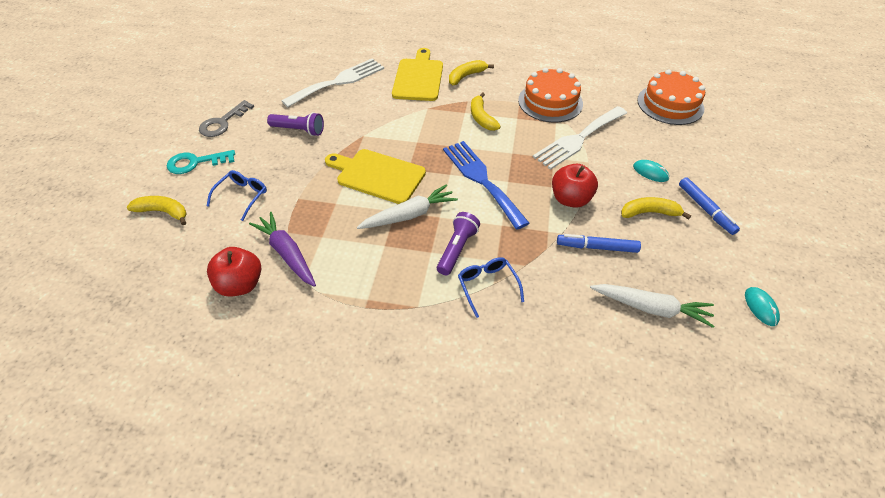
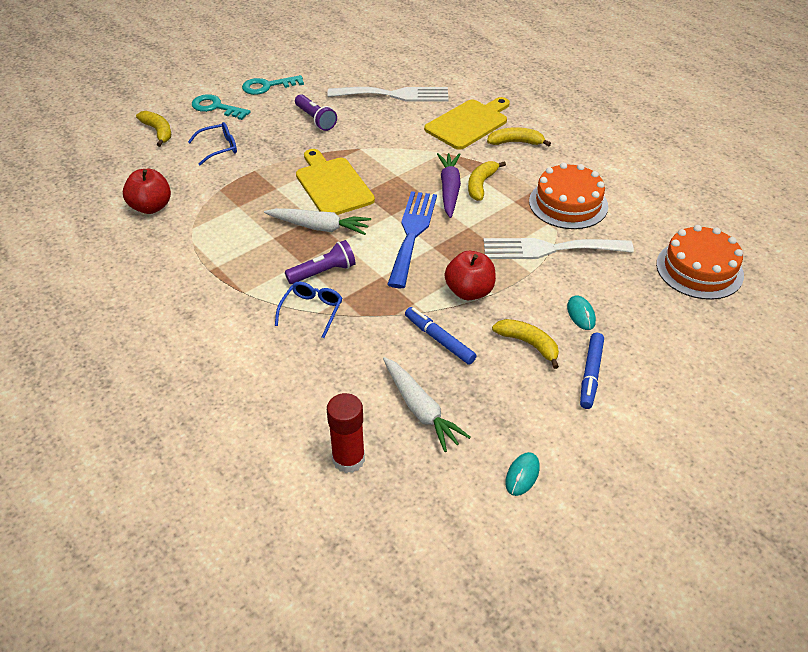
camera: 40 degrees right, 5 degrees down
(223, 122) = (267, 86): grey key -> turquoise key
(287, 253) = (202, 204): purple carrot -> purple carrot (449, 189)
(658, 384) = (348, 459): none -> red glue stick

